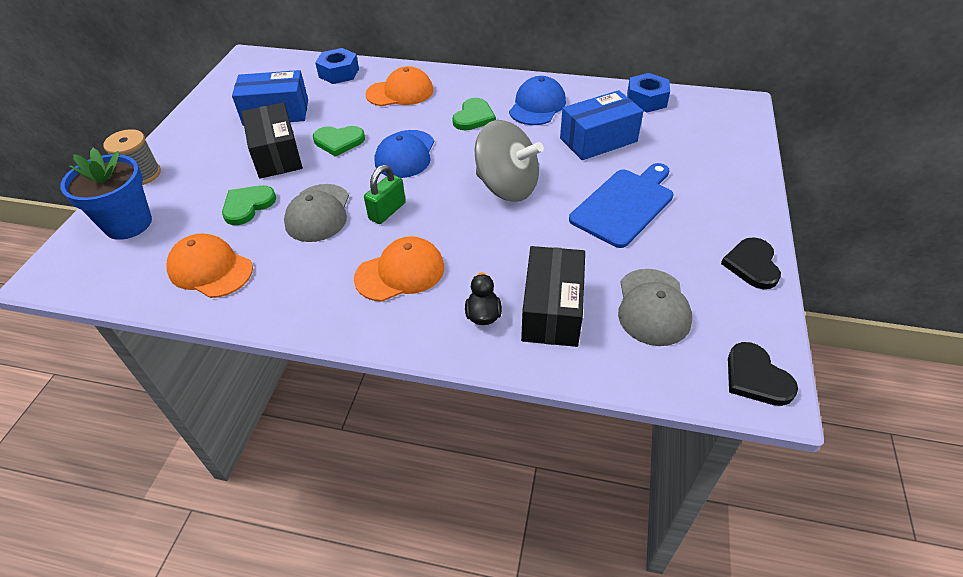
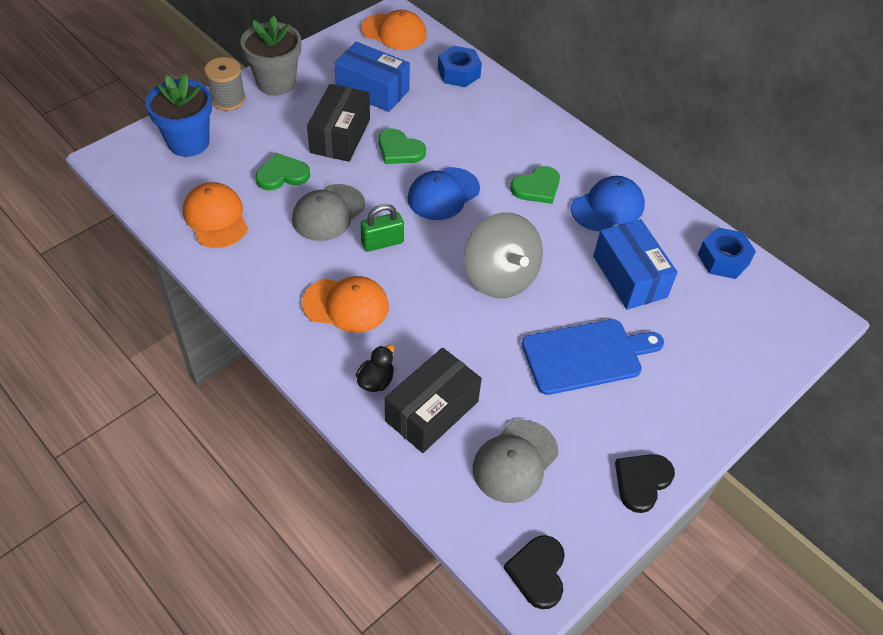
camera: 30 degrees right, 5 degrees up
(180, 143) = (276, 83): none -> grey flower pot
(400, 92) = (494, 124): orange cap -> orange cap (394, 32)
(598, 140) = (629, 276): blue box -> blue box turned 60 degrees clockwise

